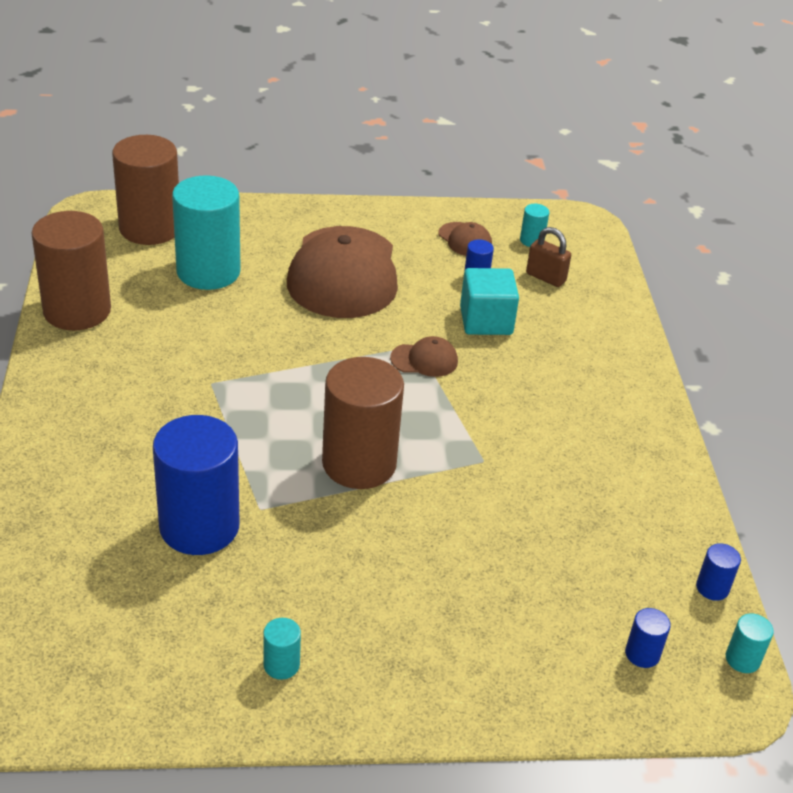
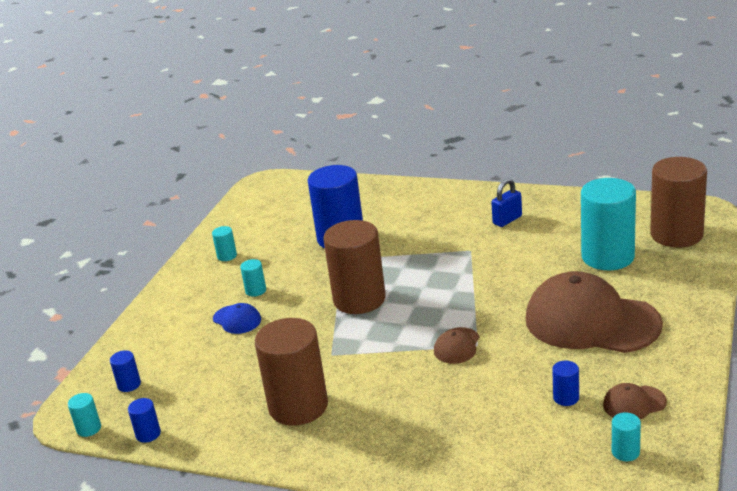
camera: 120 degrees right, 10 degrees down
(77, 311) = (570, 204): brown cylinder -> brown cylinder (298, 406)
(126, 360) = (507, 220): none -> blue padlock
(371, 587) = (255, 290): none -> turquoise cylinder
(450, 583) = (237, 319): none -> blue cap
(486, 321) = (497, 390): turquoise cube -> none
(545, 277) = (555, 445): brown padlock -> none

